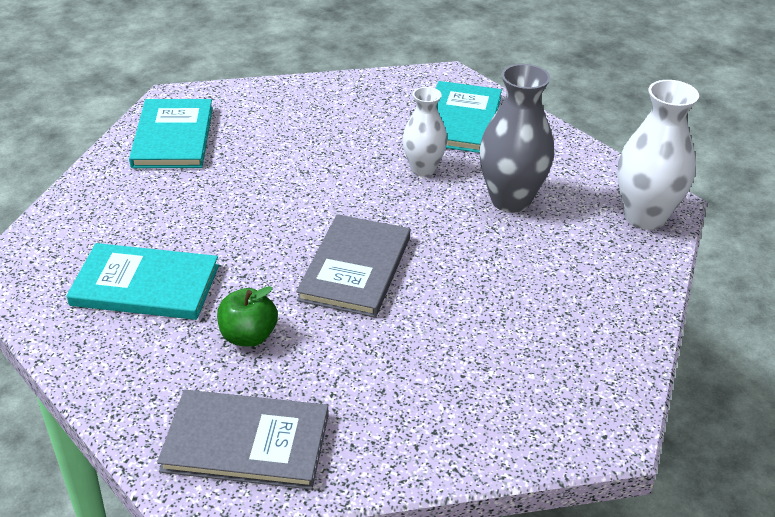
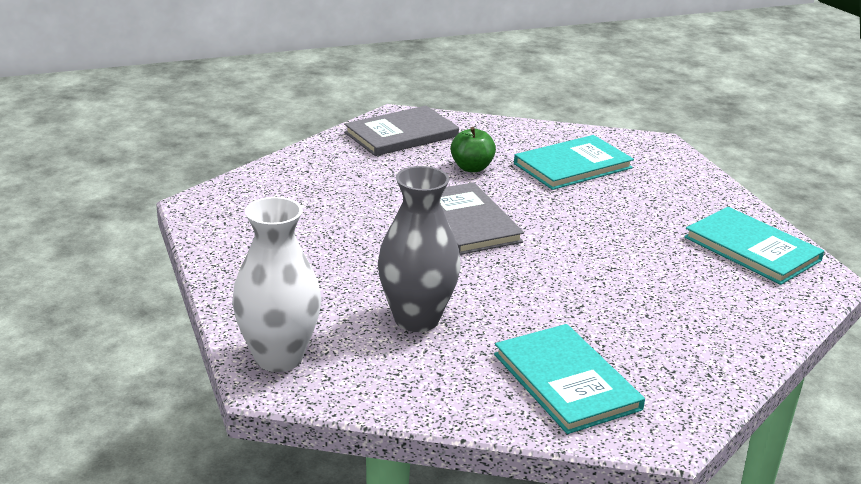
camera: 140 degrees right, 10 degrees down
(423, 169) = (526, 313): white vase -> none

